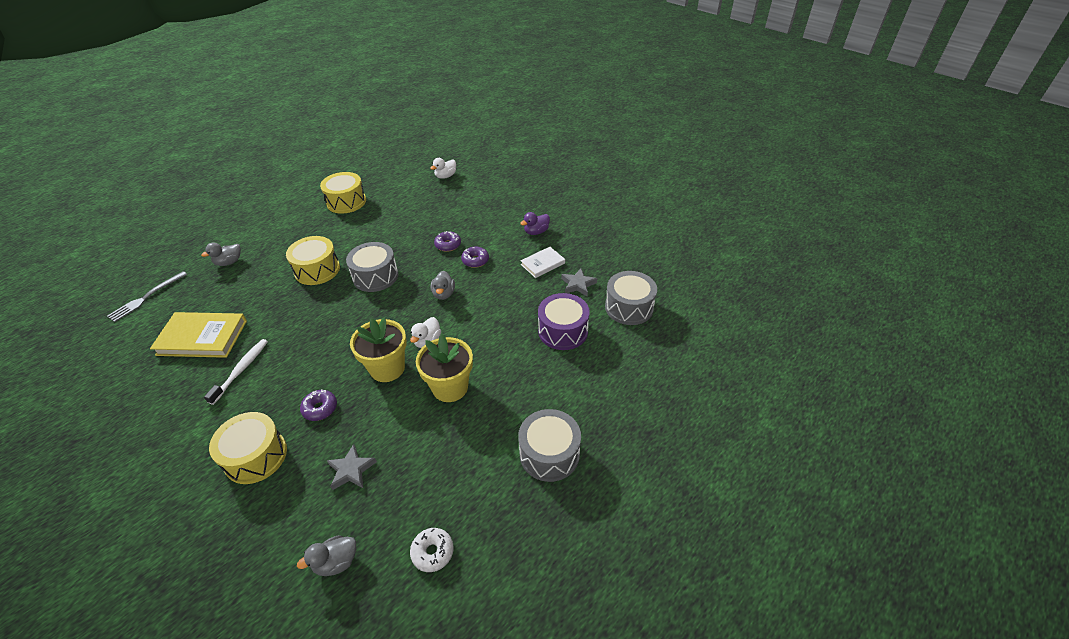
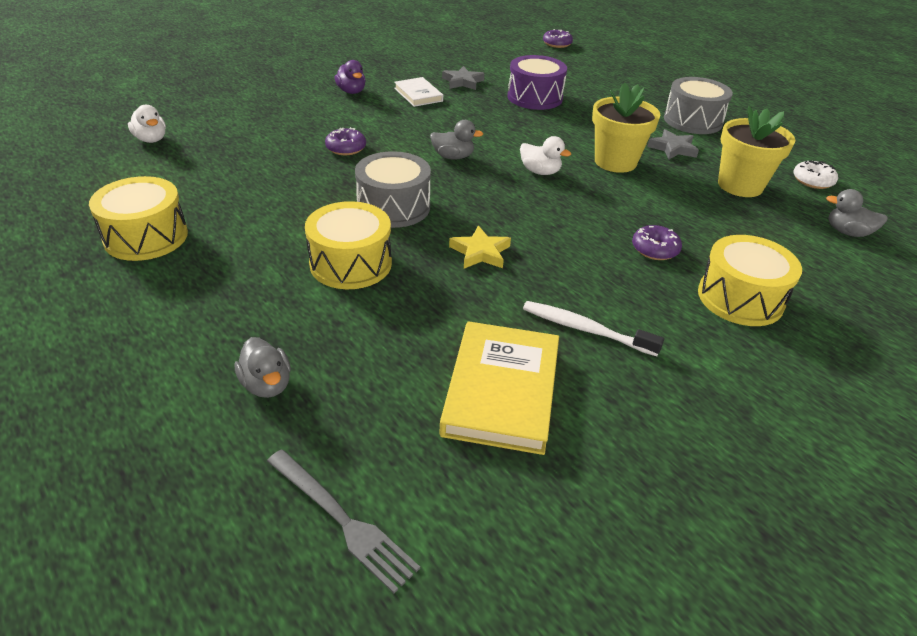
camera: 85 degrees left, 5 degrees down
(324, 319) = (480, 252): none -> yellow star
(336, 562) = (847, 232): grey duck -> grey duck turned 135 degrees clockwise
(351, 470) = (739, 225): grey star -> grey star (673, 148)
(387, 368) = (585, 200): yellow flower pot -> yellow flower pot (740, 185)
(475, 260) = (392, 132): purple donut -> purple donut (557, 44)
(629, 307) = (506, 65): grey drum -> none

